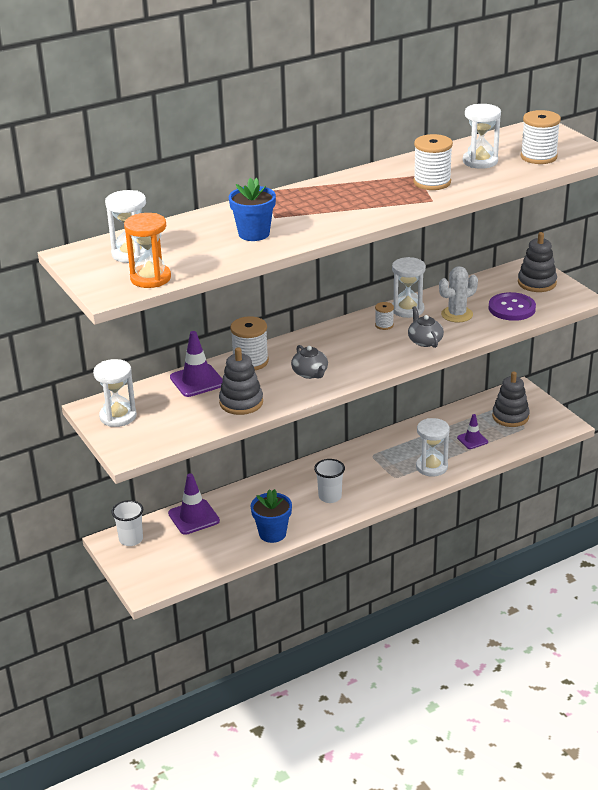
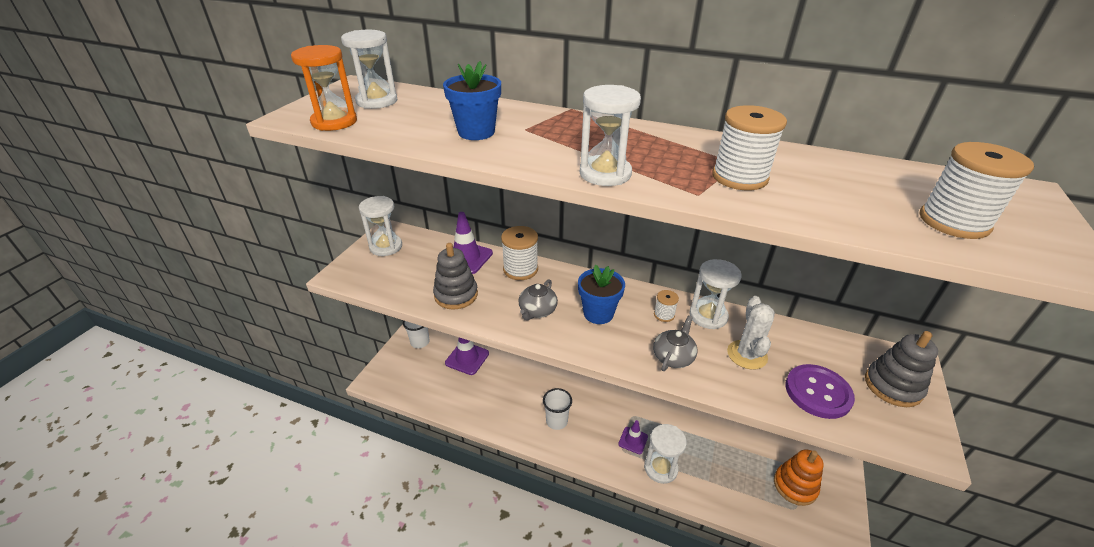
camera: 50 degrees right, 5 degrees up
(272, 533) = (484, 413): blue flower pot -> blue flower pot (598, 313)
(457, 314) = (747, 355): white cactus -> white cactus turned 75 degrees clockwise
(472, 440) = (729, 476): purple traffic cone -> purple traffic cone (633, 440)
(480, 161) = (849, 186): white hourglass -> white hourglass (605, 174)
(510, 417) = (795, 486): grey stacking toy -> orange stacking toy

